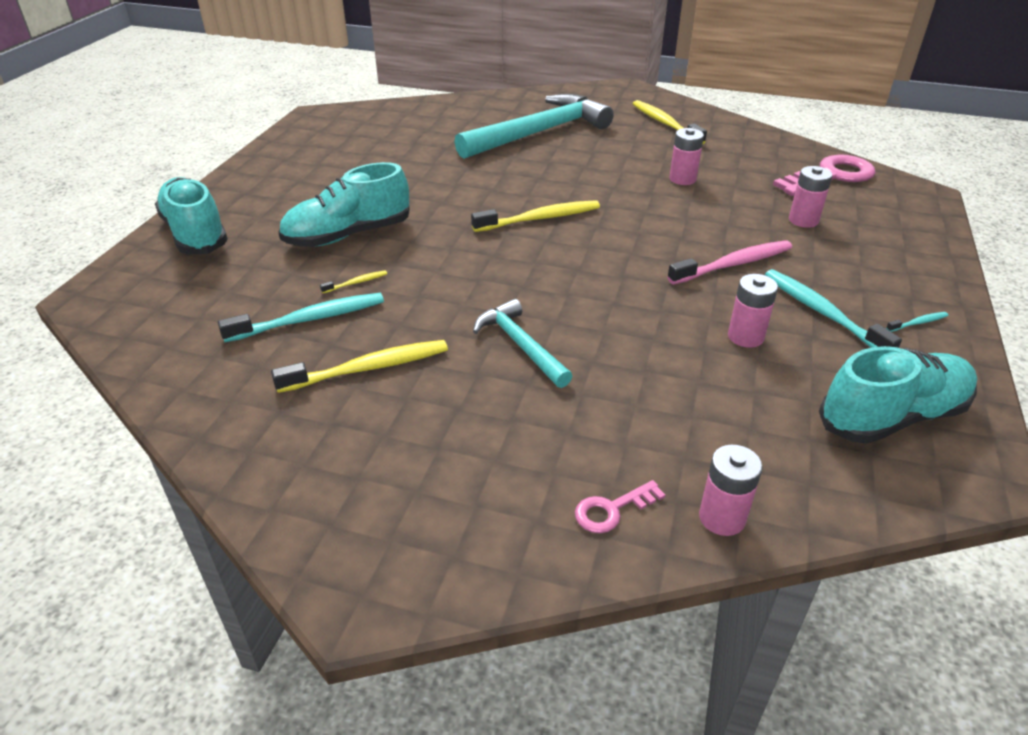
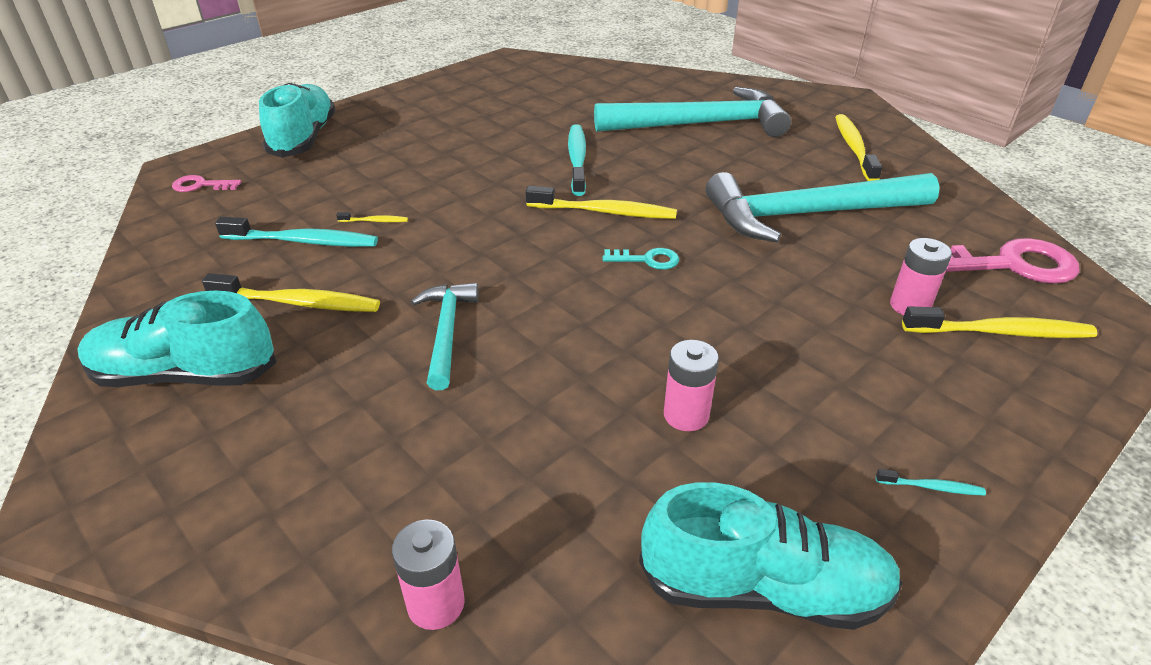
camera: 30 degrees right, 0 degrees up
(348, 235) = (416, 175): turquoise shoe -> turquoise shoe (186, 375)
(609, 244) = (647, 260): none -> turquoise key
(612, 510) = (343, 537): pink key -> pink key (201, 185)
(682, 179) = (807, 214): pink battery -> turquoise hammer
(733, 264) = (762, 328): pink toothbrush -> none
(822, 312) = (812, 423): turquoise toothbrush -> turquoise toothbrush (577, 160)
(866, 220) = (1001, 332): none -> yellow toothbrush

